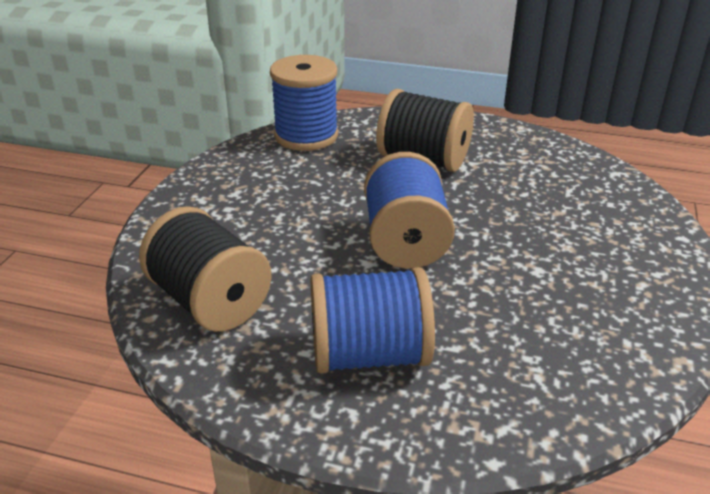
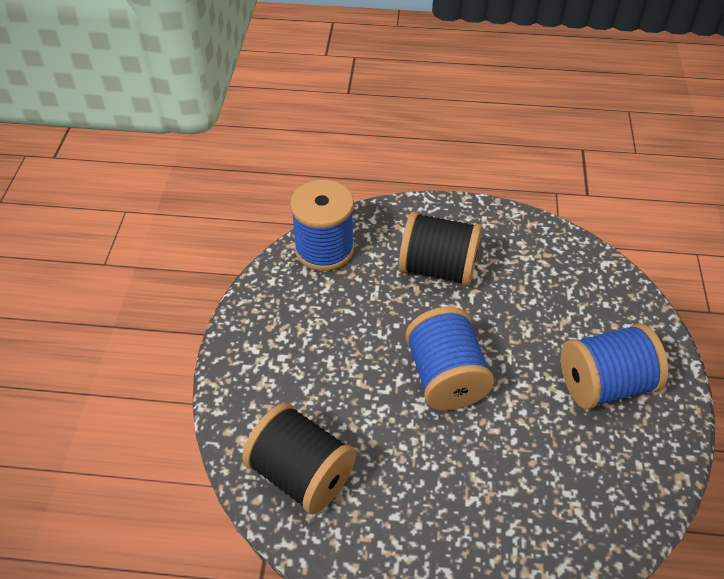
camera: 10 degrees left, 15 degrees up
(369, 355) = (446, 511): blue spool -> blue spool (604, 384)

